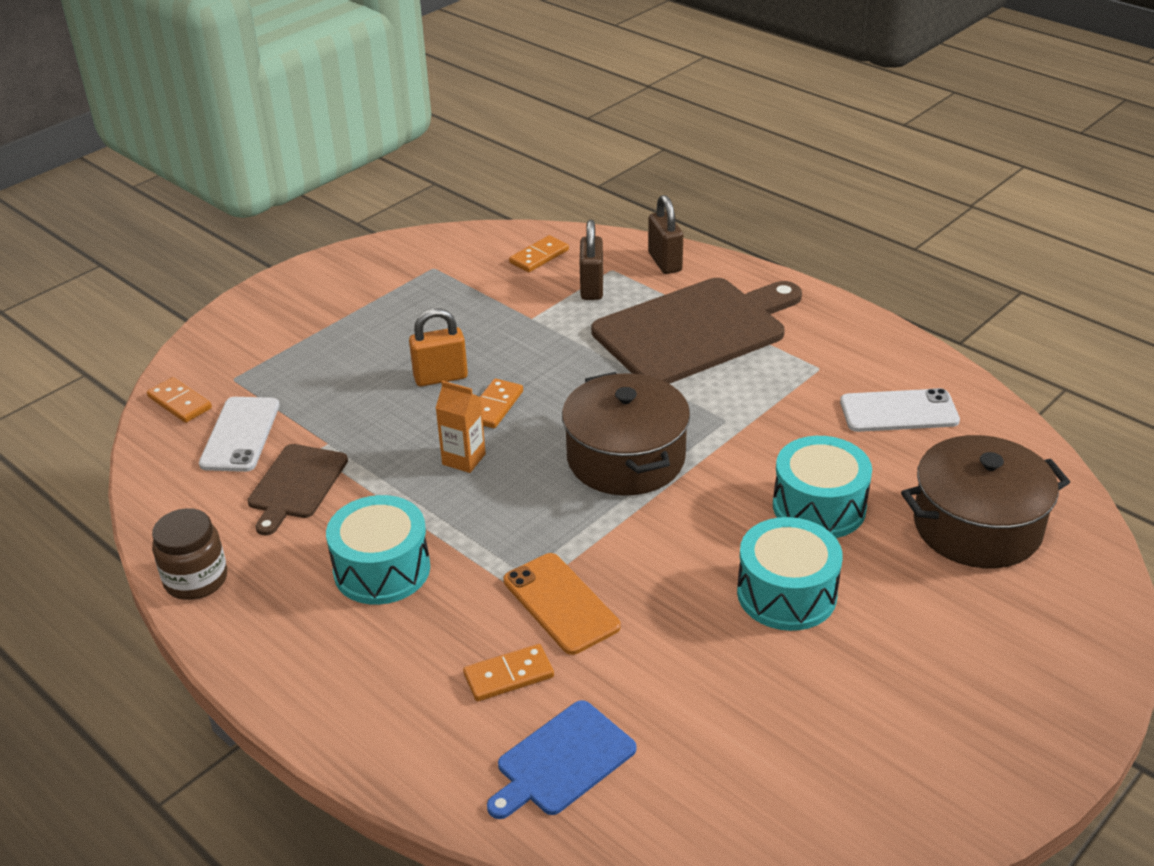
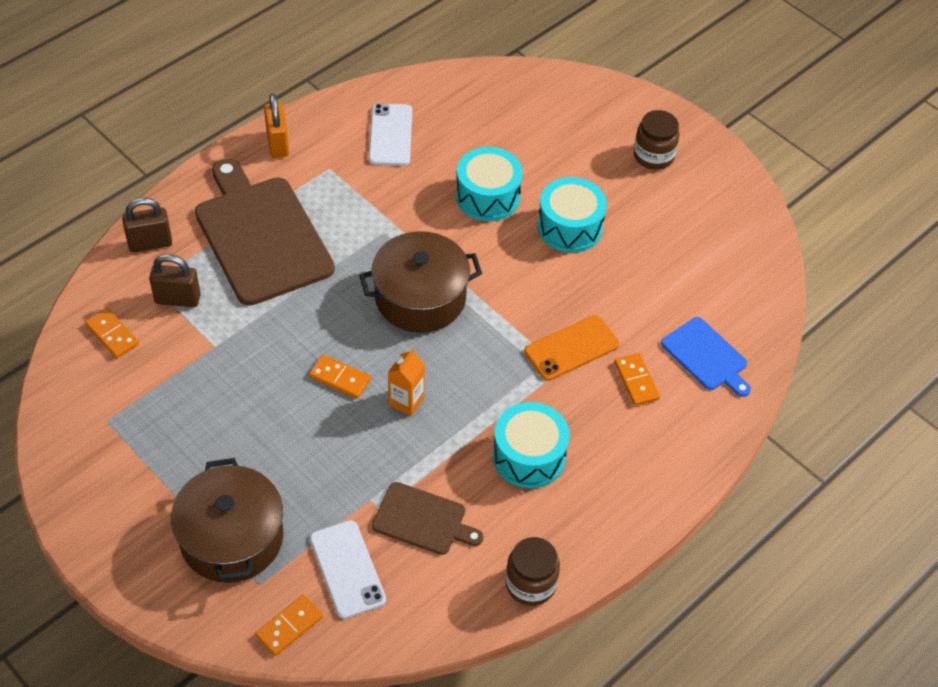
camera: 90 degrees left, 15 degrees up
(240, 434) = (347, 569): white phone -> white phone turned 60 degrees clockwise
(440, 377) = (291, 416): orange padlock -> orange padlock (278, 144)
(975, 691) = (653, 156): none -> brown jar
(977, 526) = (515, 122): brown pot -> brown pot (232, 538)

